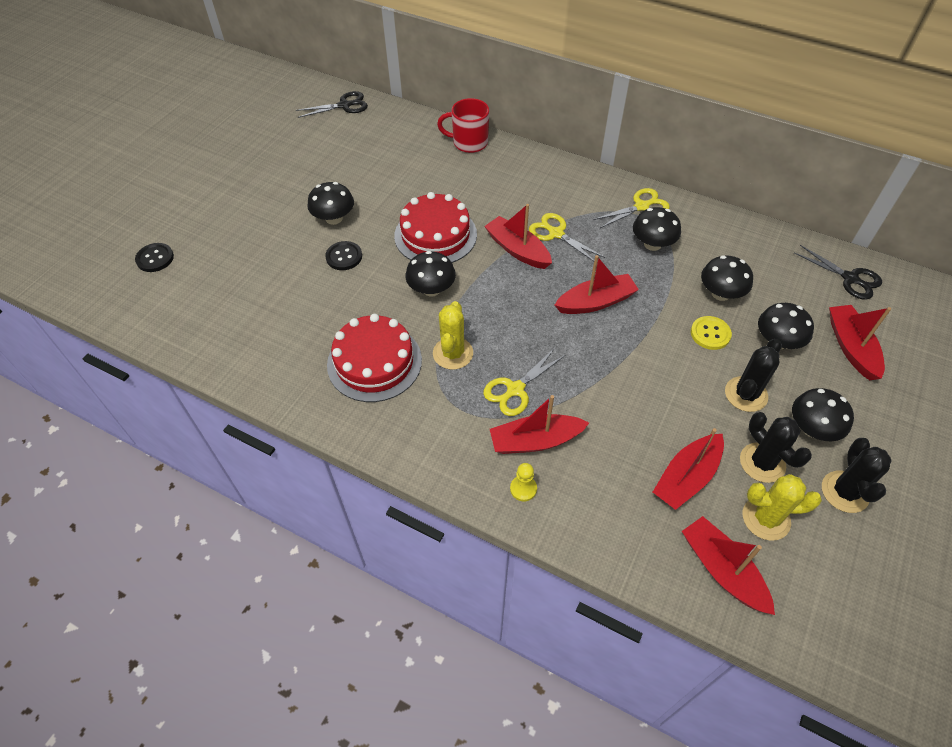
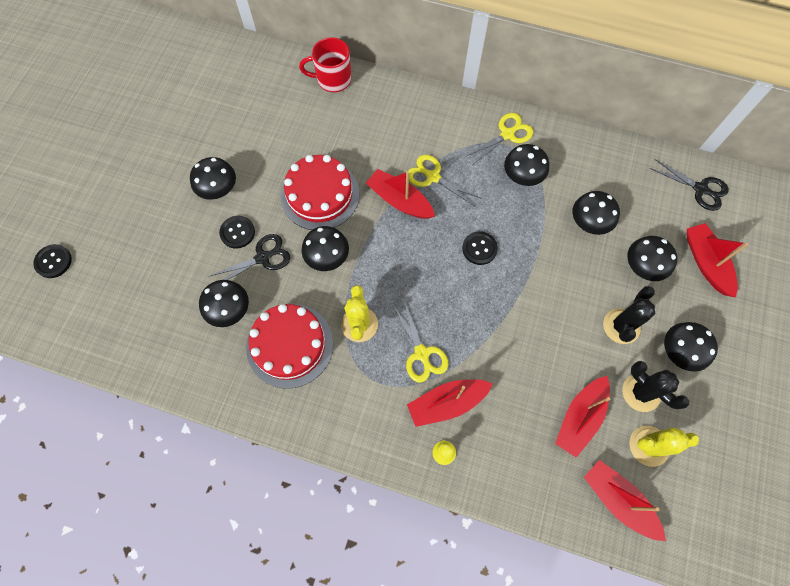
camera: 10 degrees left, 15 degrees up
(319, 322) = (229, 310): none -> black mushroom
(344, 105) = (200, 49): black scissors -> black scissors (262, 258)
(515, 389) = (421, 353): yellow scissors -> yellow scissors turned 60 degrees counterclockwise
(595, 302) = (479, 248): red boat -> black button
(710, 334) = (584, 267): yellow button -> none
(844, 492) = (710, 409): black cactus -> none

